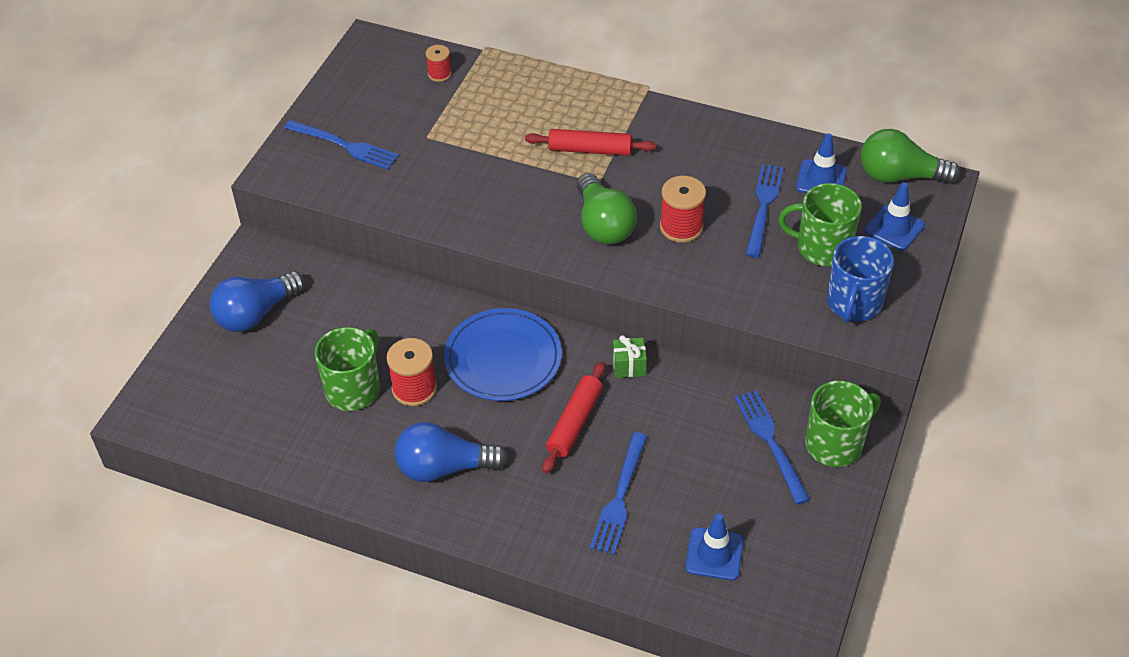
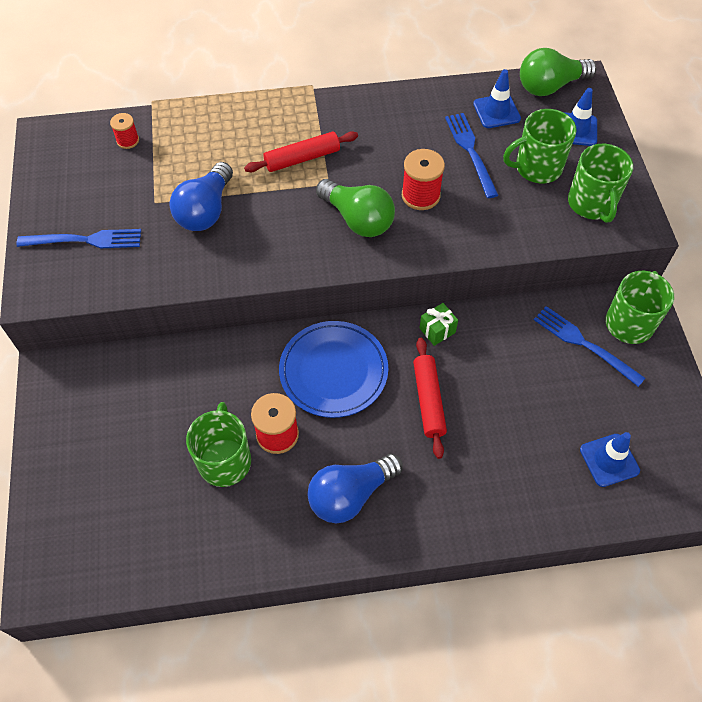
camera: 30 degrees left, 10 degrees up
(256, 314) = (89, 431): blue light bulb -> blue light bulb (205, 210)
(619, 498) = (507, 449): blue fork -> none
(853, 303) = (592, 204): blue mug -> green mug

